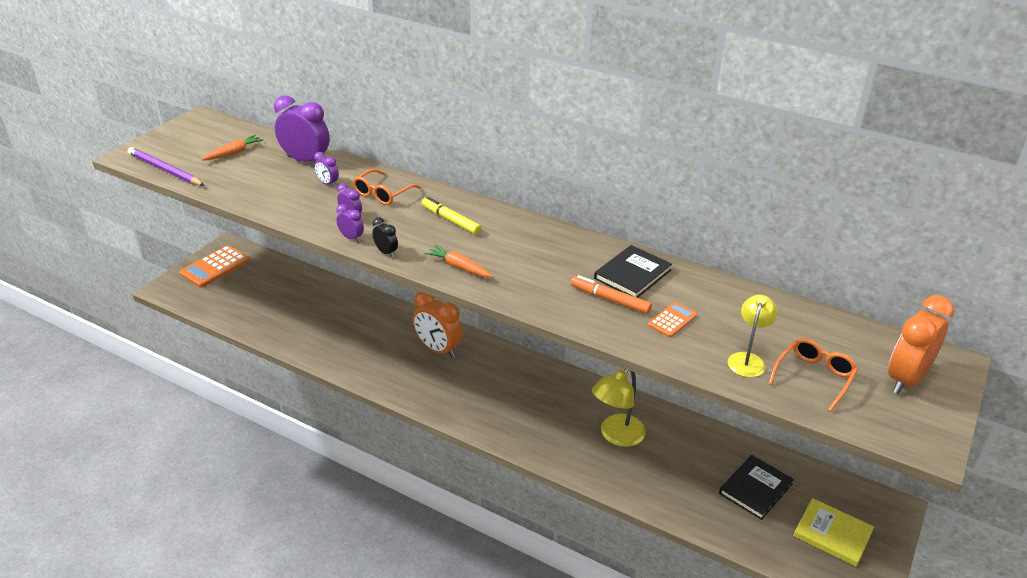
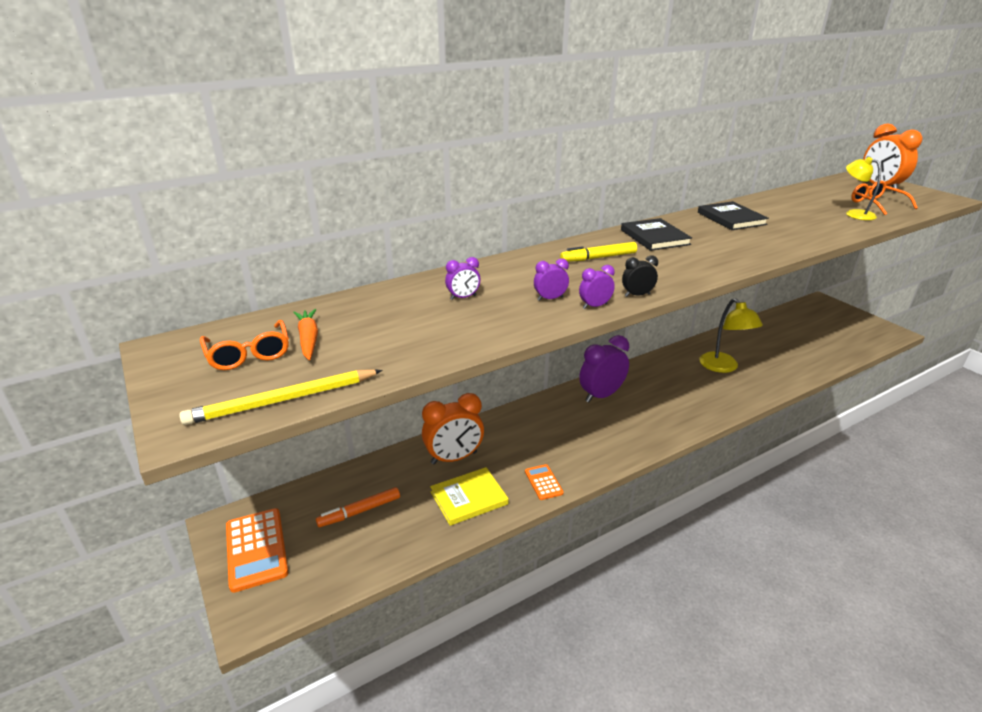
camera: 60 degrees left, 5 degrees down
(165, 170) = (283, 400): purple pencil -> yellow pencil
(306, 161) = (393, 300): purple clock -> purple clock (601, 395)
(382, 194) = (516, 275): orange glasses -> orange glasses (249, 354)
(438, 349) = (562, 418): orange clock -> orange clock (454, 458)
(459, 267) = (685, 270): orange carrot -> none
(610, 299) = (764, 232): orange marker -> orange marker (359, 511)
(672, 320) = (800, 221): orange calculator -> orange calculator (543, 482)
(755, 489) = (795, 335): black book -> black book (654, 237)
(832, 534) = (842, 325): yellow book -> yellow book (469, 498)

